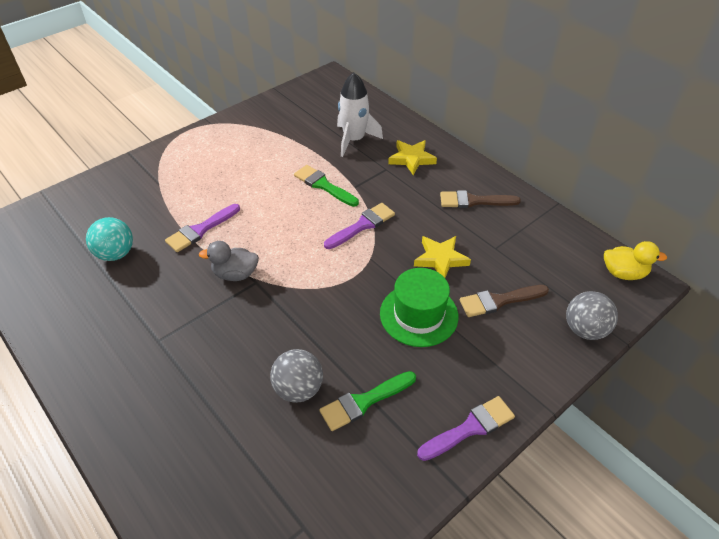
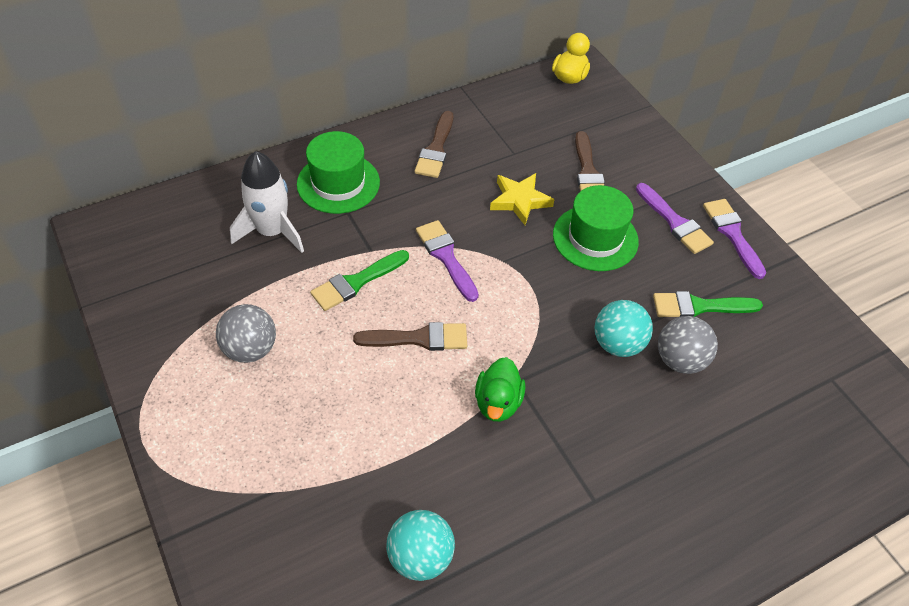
camera: 80 degrees left, 5 degrees up
(200, 230) = (401, 438): purple brush -> purple brush (674, 222)
(235, 274) = (498, 403): grey duck -> green duck
(283, 224) = (418, 338): none -> brown brush
(305, 342) = (618, 344): none -> turquoise ball
(364, 402) = (699, 306): green brush -> green brush turned 105 degrees clockwise
(411, 159) = (338, 183): yellow star -> green hat
(585, 329) = (632, 125): grey ball -> grey ball (250, 349)

